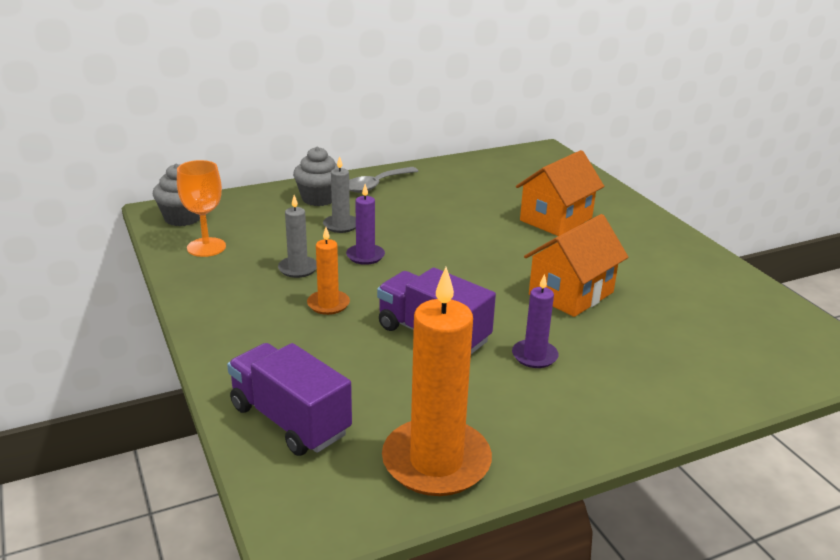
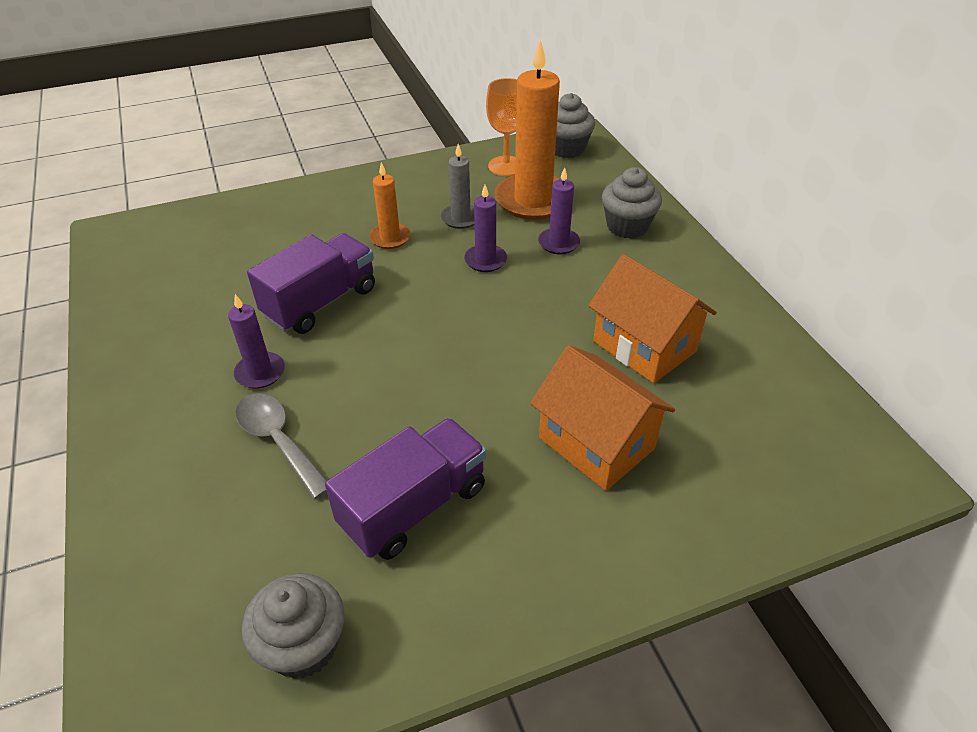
camera: 95 degrees right, 15 degrees up
(290, 420) = (225, 223): purple truck -> purple truck (414, 506)
(341, 225) = (558, 243): grey candle -> purple candle
(376, 185) = (678, 270): grey spoon -> grey spoon (279, 441)
(436, 461) = (140, 295): orange candle -> orange candle (533, 200)
(571, 293) = (380, 425): orange house -> orange house (644, 346)
(752, 307) = (303, 645): none -> grey cupcake

